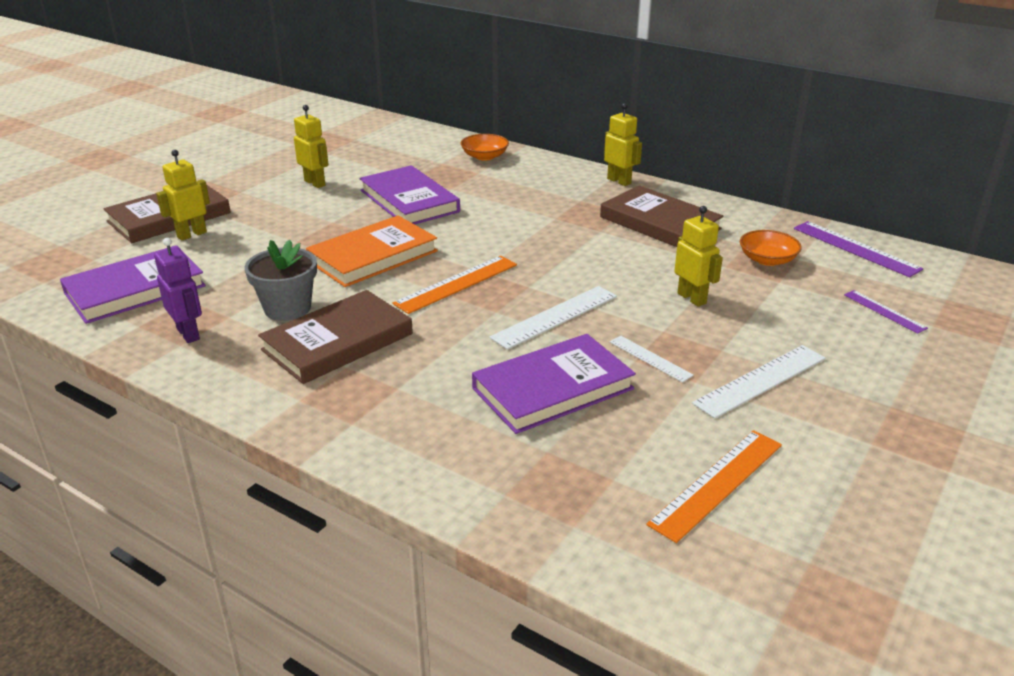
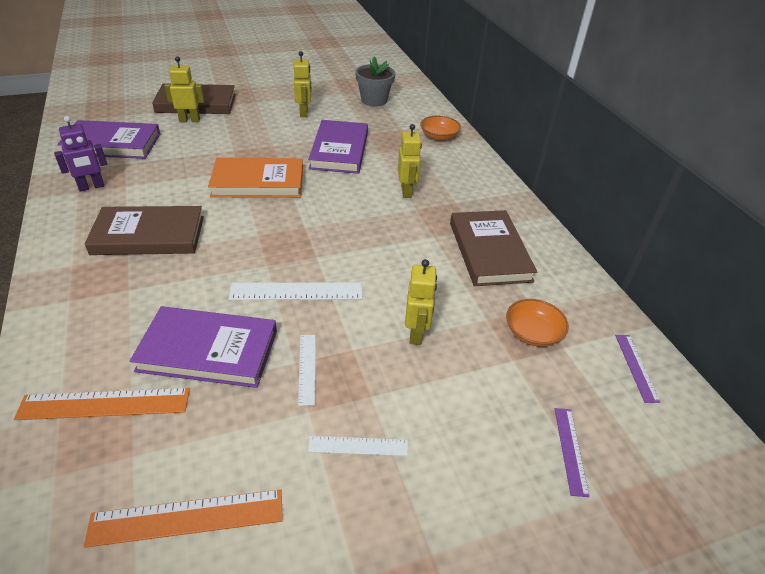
camera: 35 degrees right, 10 degrees up
(188, 334) = (91, 187): purple robot -> purple robot turned 60 degrees clockwise
(287, 308) = (160, 196): grey flower pot -> grey flower pot (374, 100)
(456, 284) = (275, 229): orange ruler -> orange ruler (105, 404)
(619, 181) = (510, 199): yellow robot -> yellow robot (406, 191)
(761, 380) = (358, 446): white ruler -> white ruler, size x0.59
(855, 248) = (636, 367): purple ruler -> purple ruler, size x0.59

